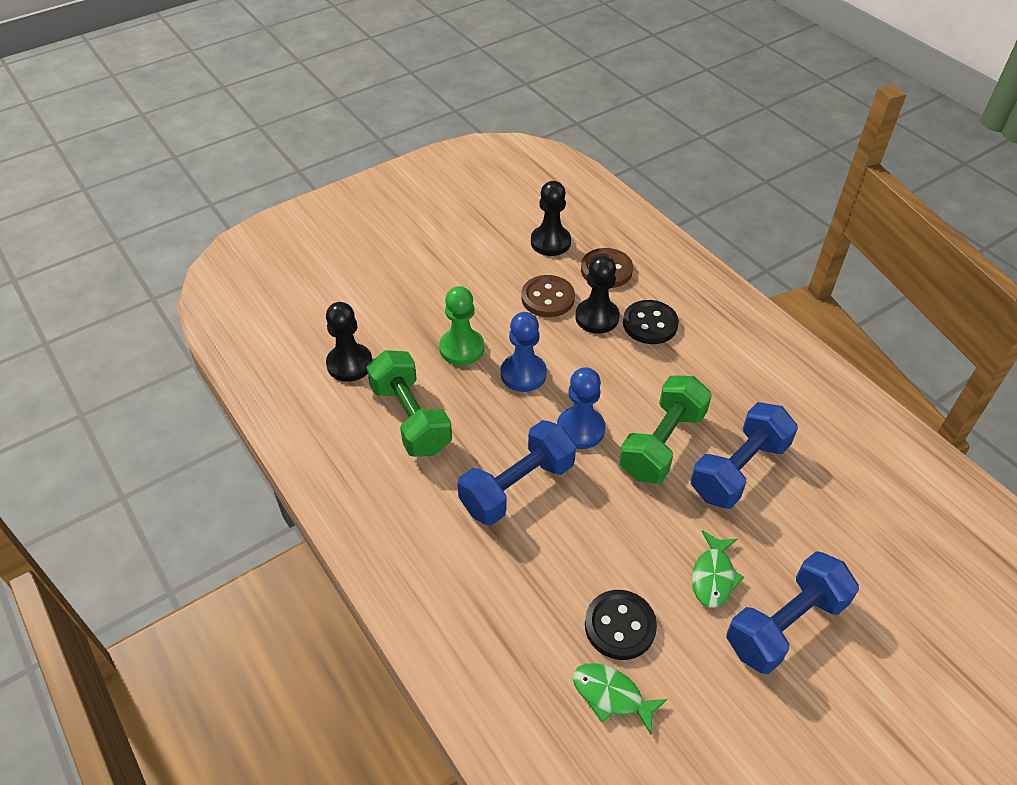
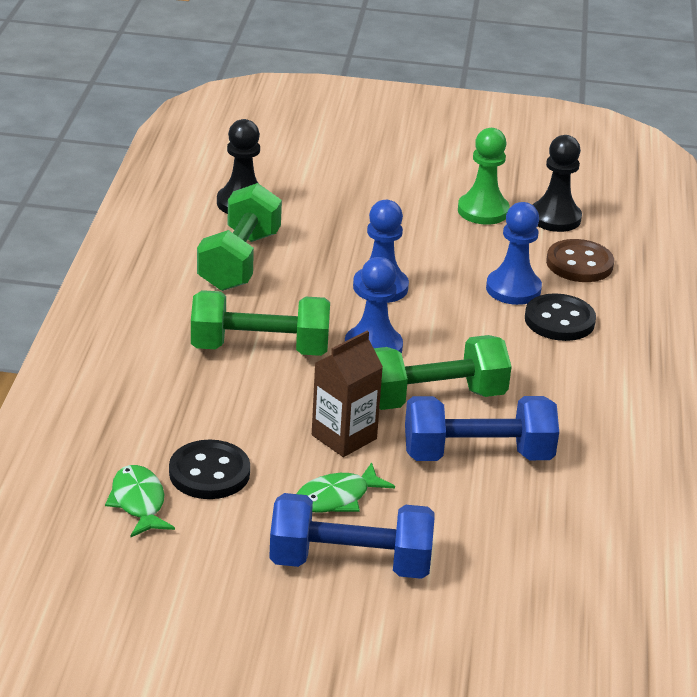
camera: 40 degrees right, 15 degrees down
(462, 348) = (352, 243): green pawn -> green pawn (483, 211)
(517, 487) = (260, 349): blue dumbbell -> green dumbbell
(547, 298) = (487, 252): brown button -> none
(597, 317) = (513, 289): black pawn -> blue pawn
(655, 520) = (344, 437): none -> brown carton

